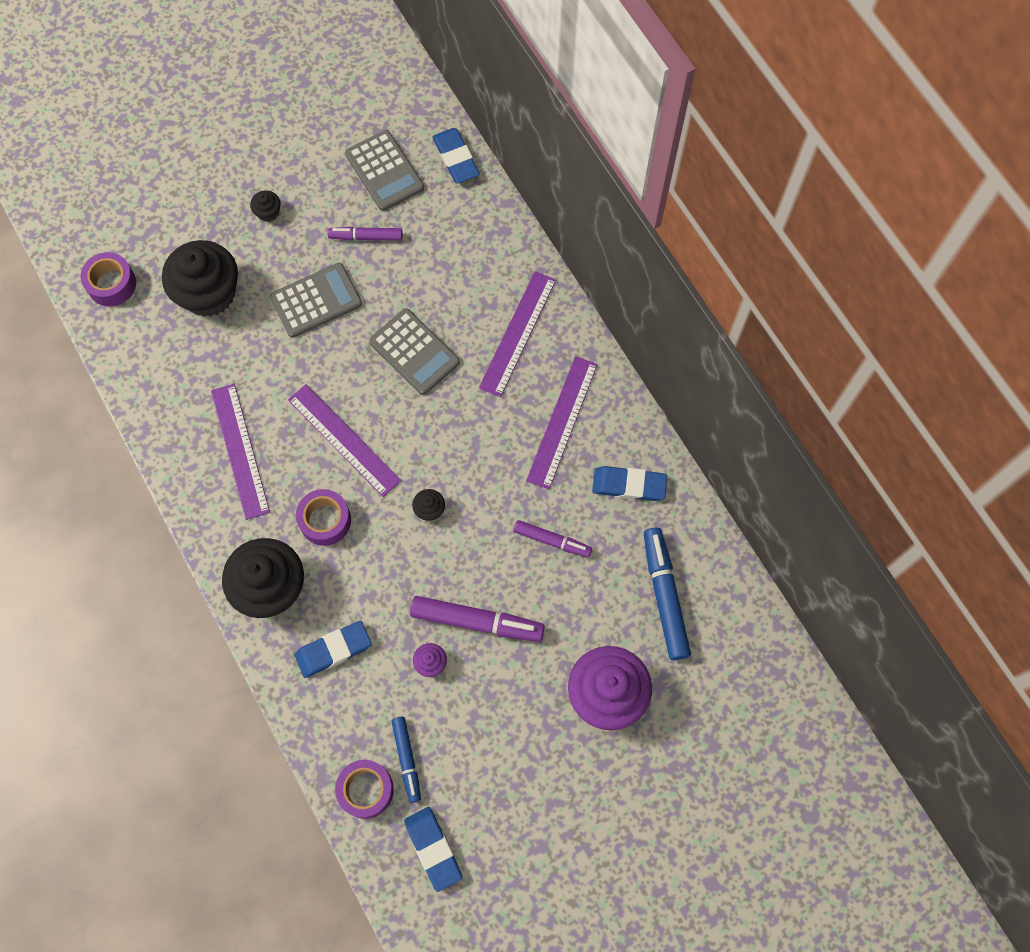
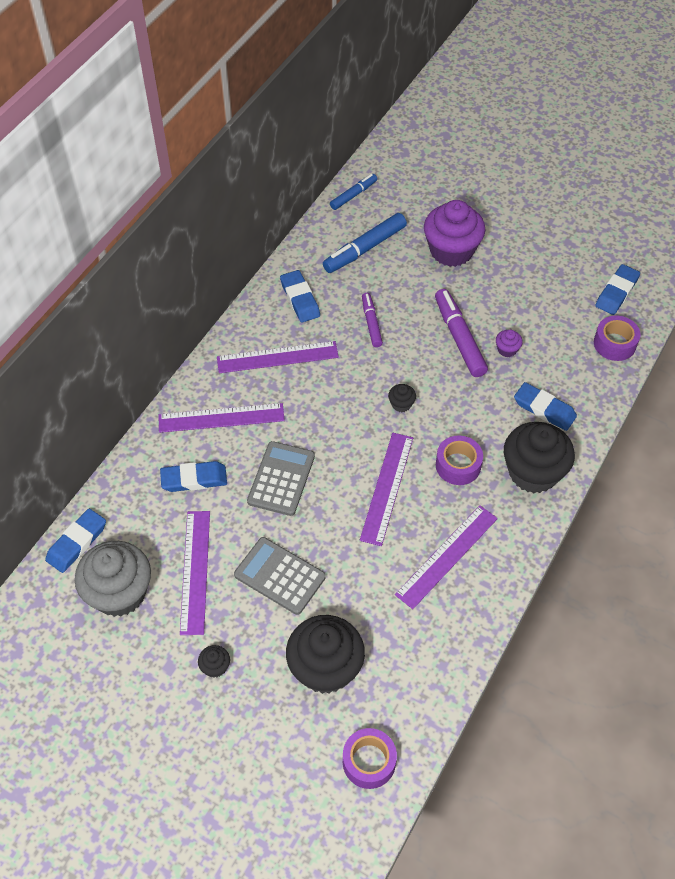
camera: 120 degrees left, 15 degrees down
(366, 237) = (195, 571): purple marker -> purple ruler
(384, 171) = (119, 593): grey calculator -> grey cupcake
(407, 759) = (577, 331): blue marker -> blue marker (353, 195)
(462, 278) = (194, 479): none -> blue eraser

